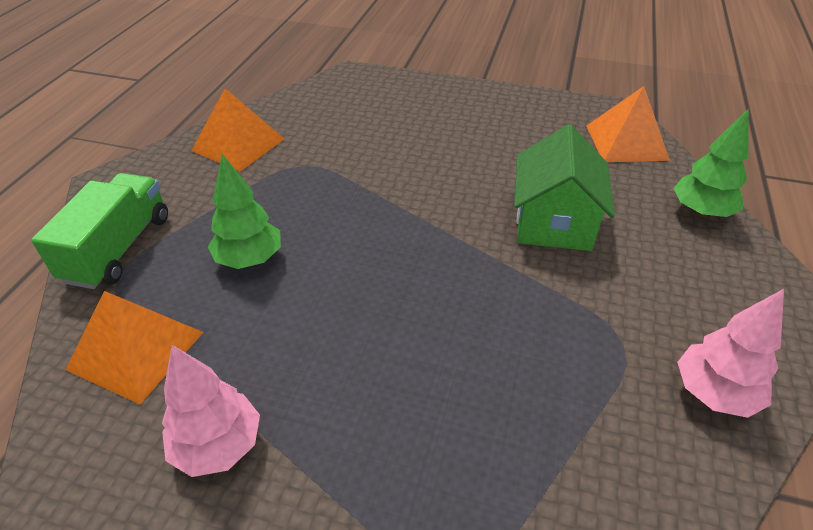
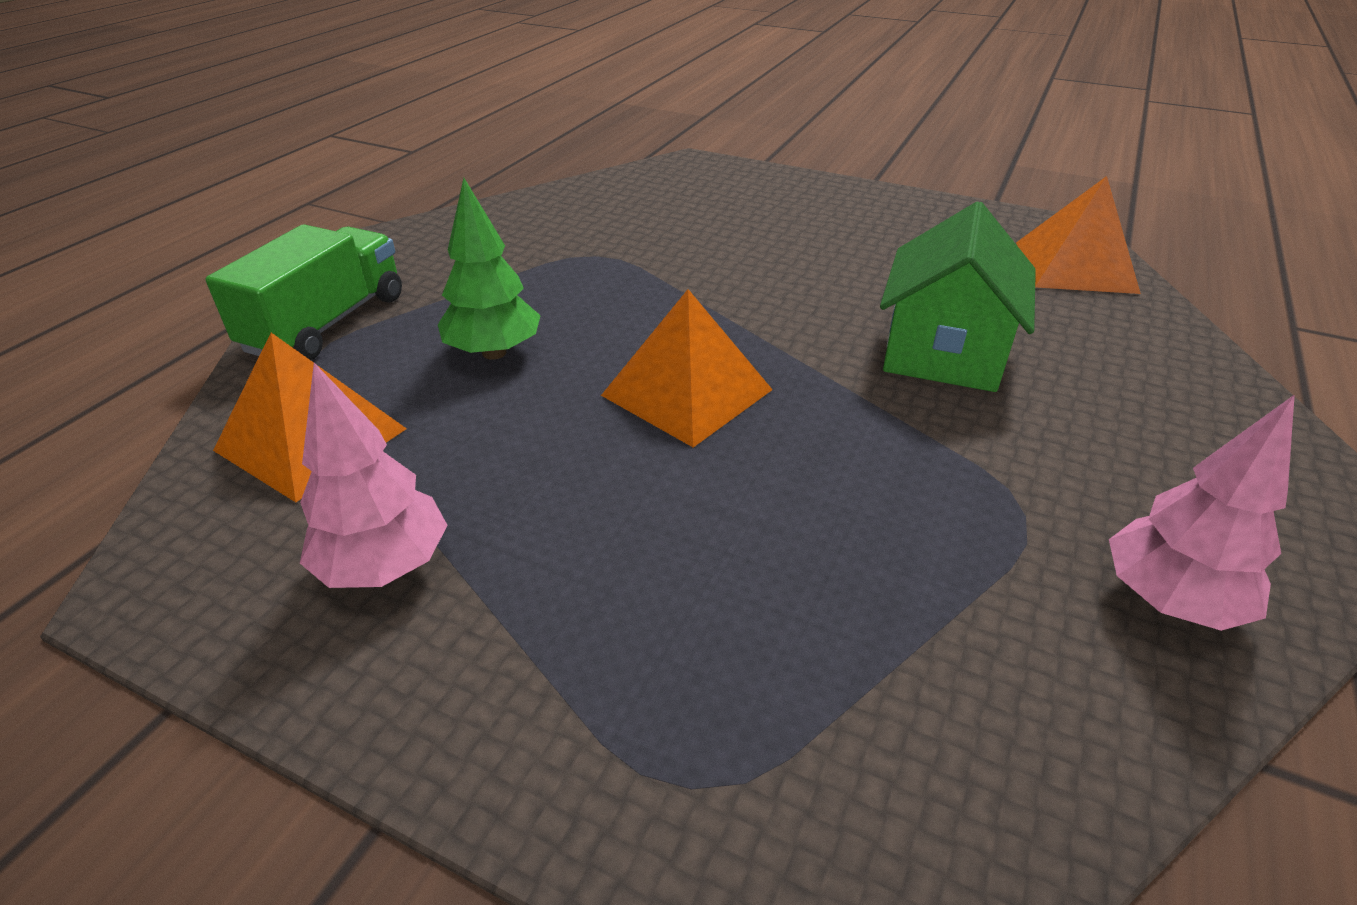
camera: 10 degrees right, 5 degrees down
(238, 145) = (517, 226): orange pyramid -> orange pyramid (687, 392)
(701, 212) = (1182, 361): green tree -> none

